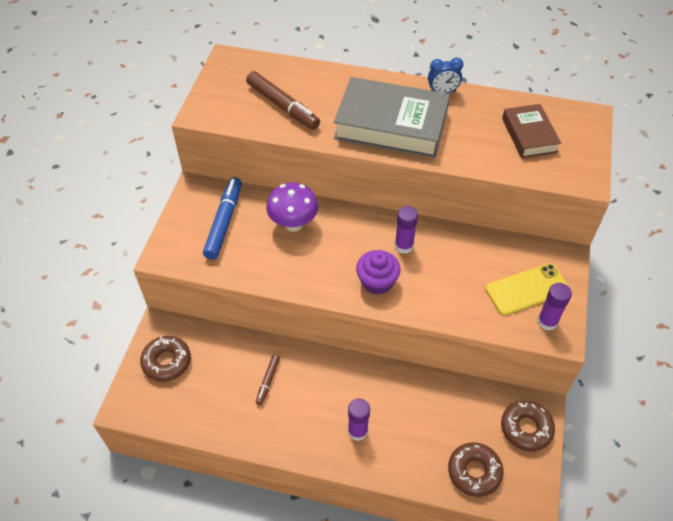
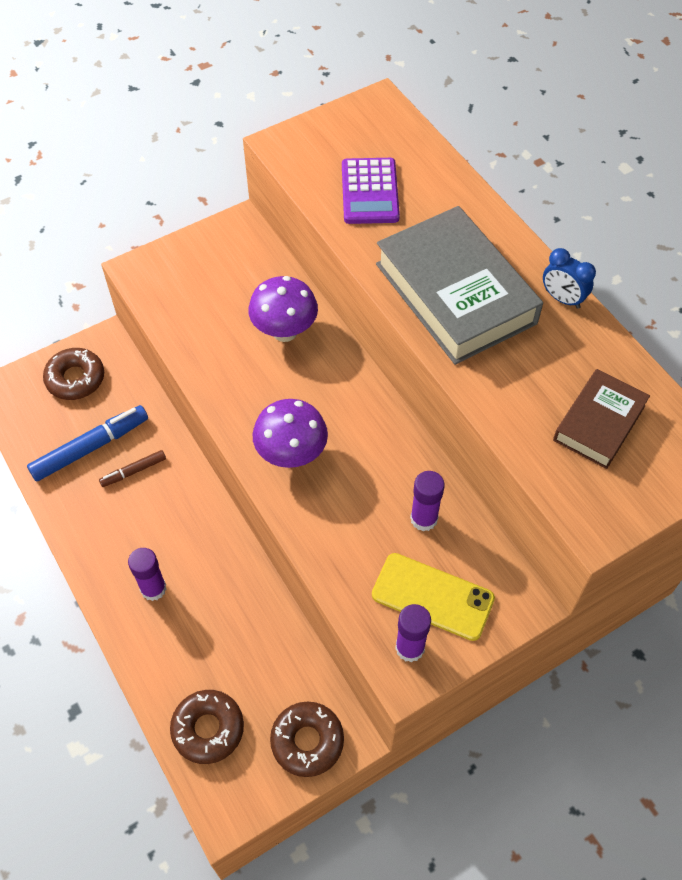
camera: 45 degrees right, 5 degrees up
(224, 222) = (225, 279): blue marker -> blue marker (90, 447)
(283, 106) = (369, 192): brown marker -> purple calculator
(377, 282) = (291, 455): purple cupcake -> purple mushroom
(403, 246) = (362, 442): purple glue stick -> purple glue stick (424, 519)

